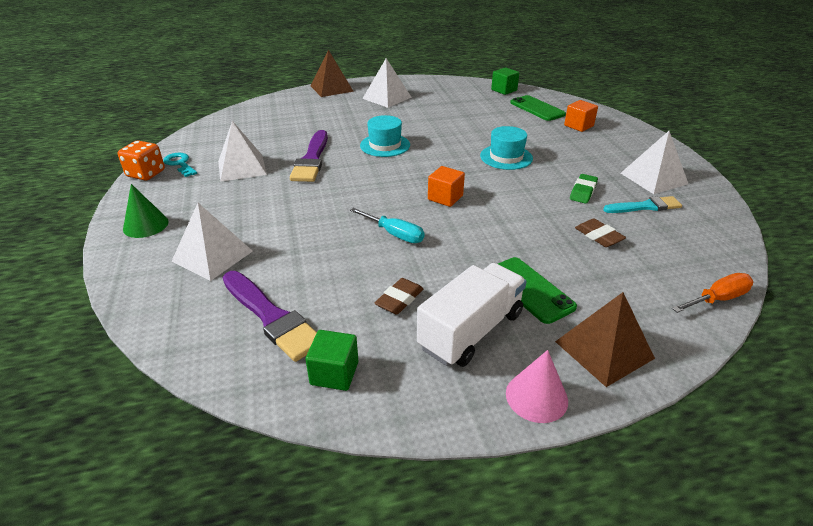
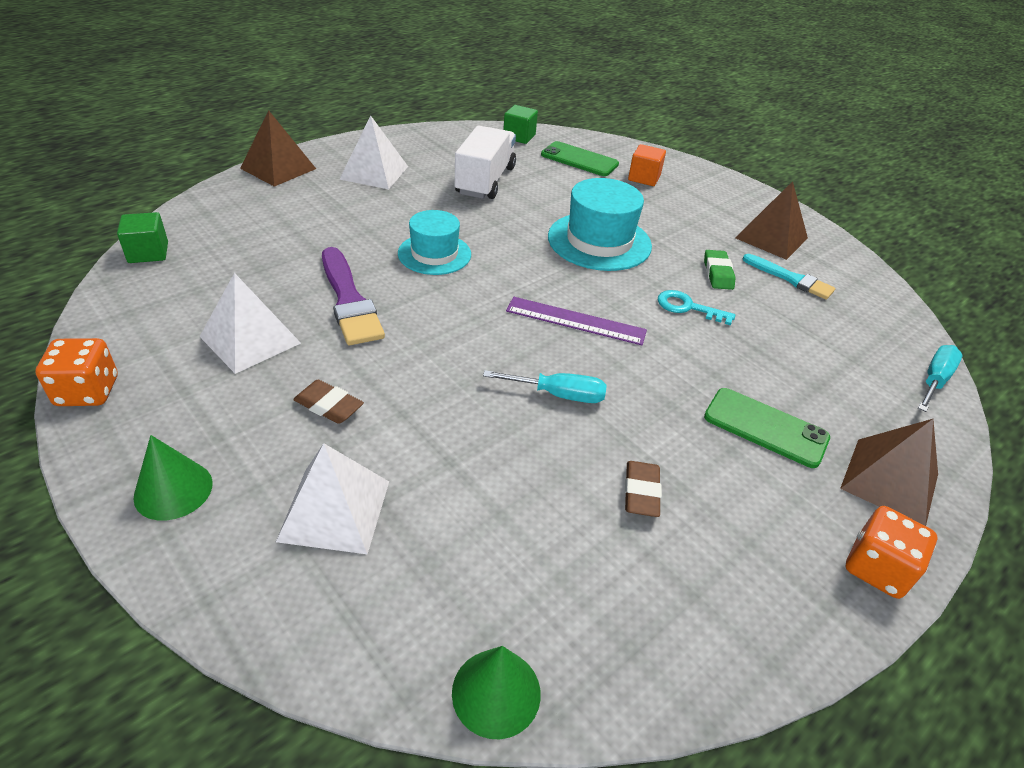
camera: 30 degrees left, 5 degrees up
(180, 164) = (135, 357): turquoise key -> turquoise key (688, 307)
(216, 367) = (496, 692): none -> green cone
(271, 317) = (505, 581): purple brush -> none
(334, 373) = (652, 633): green cube -> green cube (148, 253)
(445, 198) = (575, 321): orange cube -> purple ruler
(471, 331) = (751, 507): white truck -> white truck (485, 181)
(506, 157) = (599, 241): turquoise hat -> turquoise hat, size x1.50
(536, 397) = (877, 568): pink cone -> orange dice
(598, 236) = (777, 332): brown eraser -> brown eraser (329, 406)
(645, 206) = (791, 279): turquoise brush -> turquoise brush turned 75 degrees clockwise
(653, 178) = (771, 238): white pyramid -> brown pyramid
(717, 299) = (934, 380): orange screwdriver -> turquoise screwdriver

